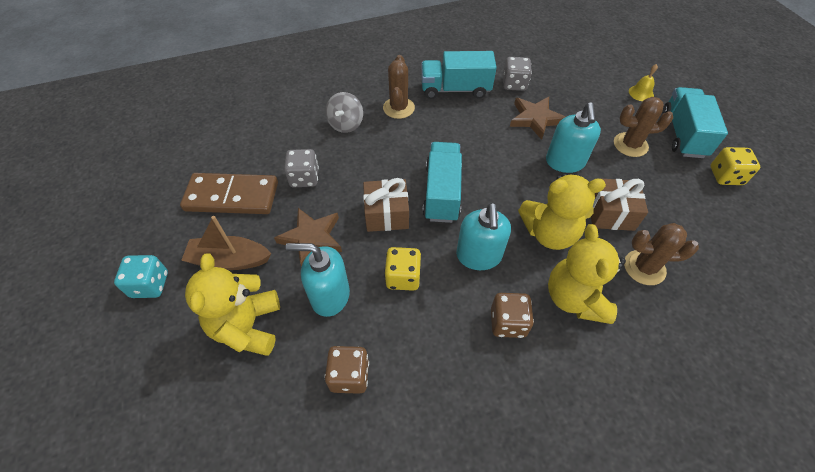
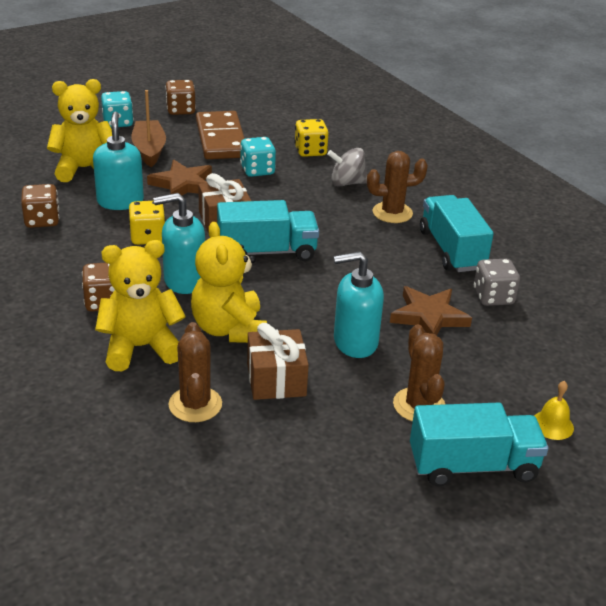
camera: 75 degrees right, 20 degrees down
(151, 222) = (181, 110): none -> brown dice
(304, 178) = (257, 170): grey dice -> turquoise dice
(725, 176) = (395, 506): yellow dice -> yellow dice (310, 151)

